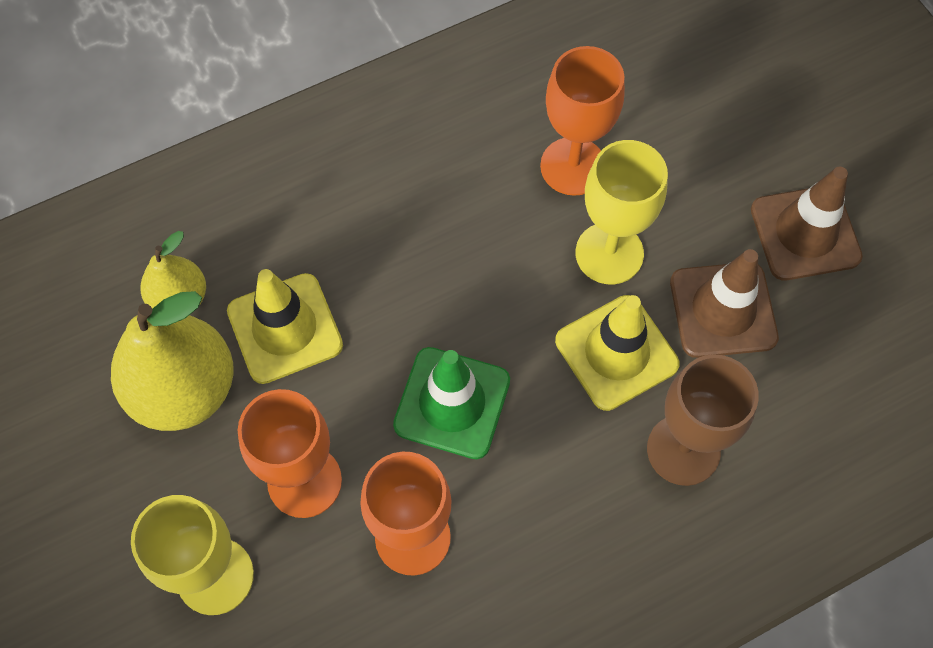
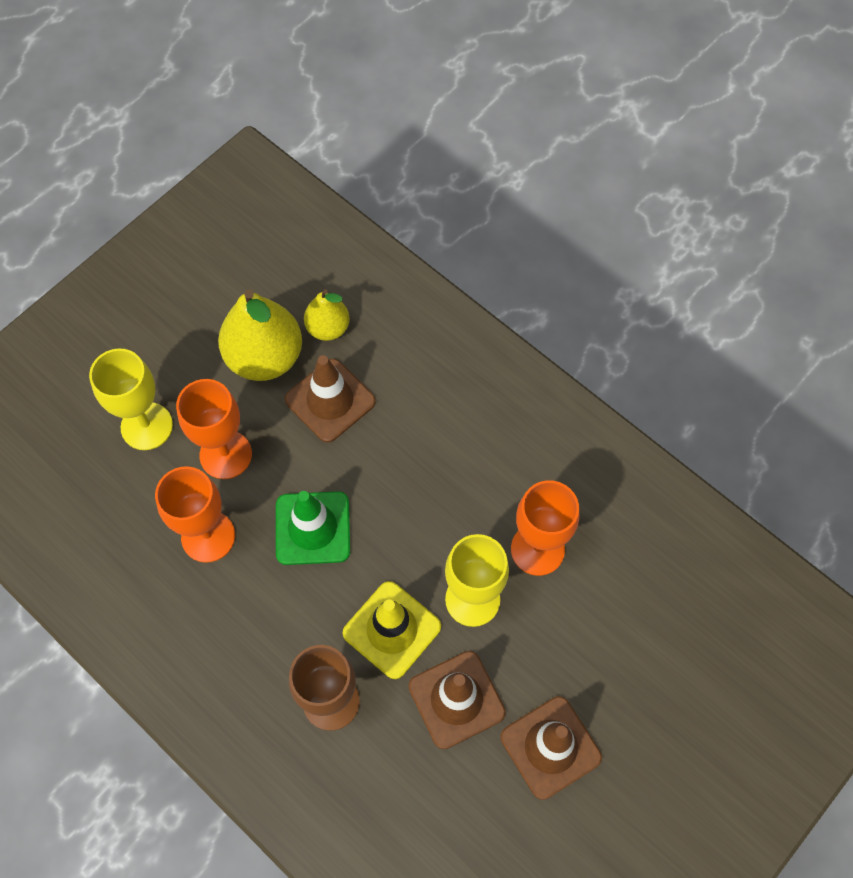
camera: 70 degrees right, 0 degrees up
(285, 328) = (330, 400): yellow traffic cone -> brown traffic cone

